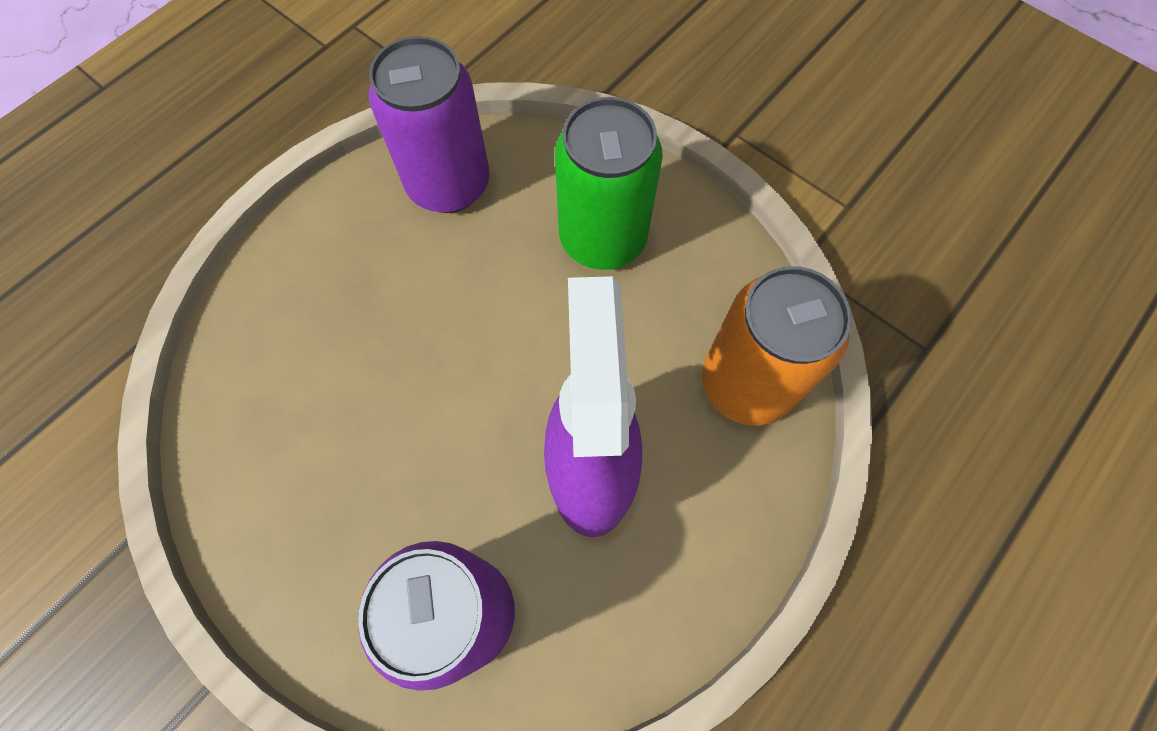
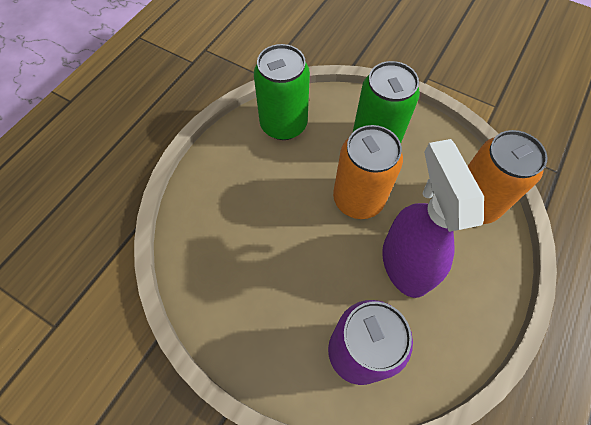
camera: 10 degrees left, 5 degrees down
(448, 184) = (283, 125): purple can -> green can
(541, 341) = (358, 199): none -> orange can

